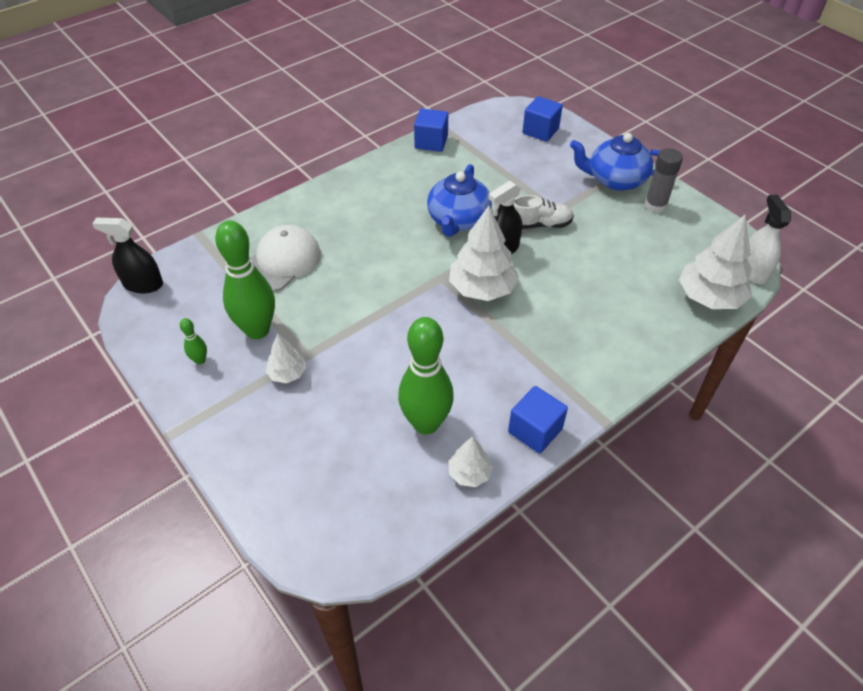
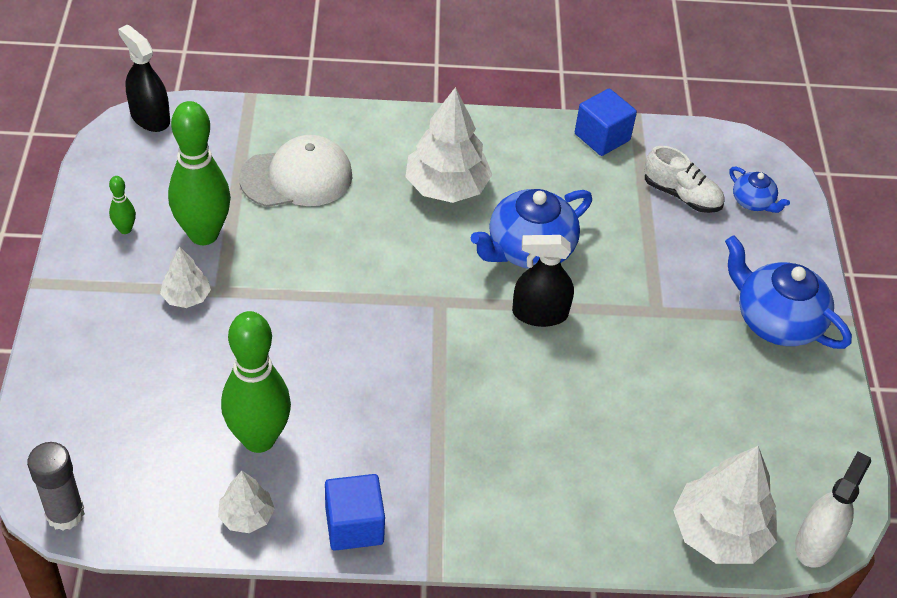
camera: 35 degrees right, 0 degrees up
(482, 288) = (468, 342): white tree -> white tree (446, 187)
(539, 224) = (616, 314): white shoe -> white shoe (681, 195)
(540, 131) = (753, 202): blue cube -> blue teapot
(655, 205) = (789, 384): grey glue stick -> grey glue stick (65, 514)

